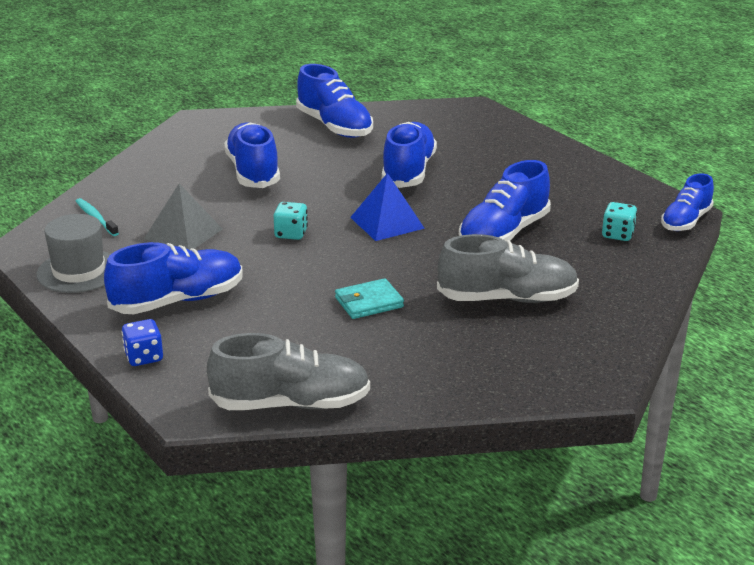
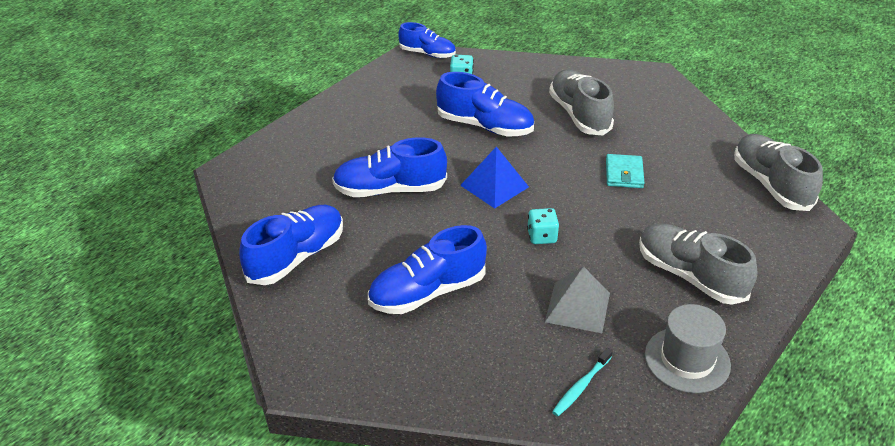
camera: 105 degrees left, 10 degrees up
(144, 357) = (777, 271): blue dice -> none
(178, 301) = (690, 276): blue shoe -> grey shoe
(369, 302) = (624, 174): turquoise wallet -> turquoise wallet turned 45 degrees clockwise

